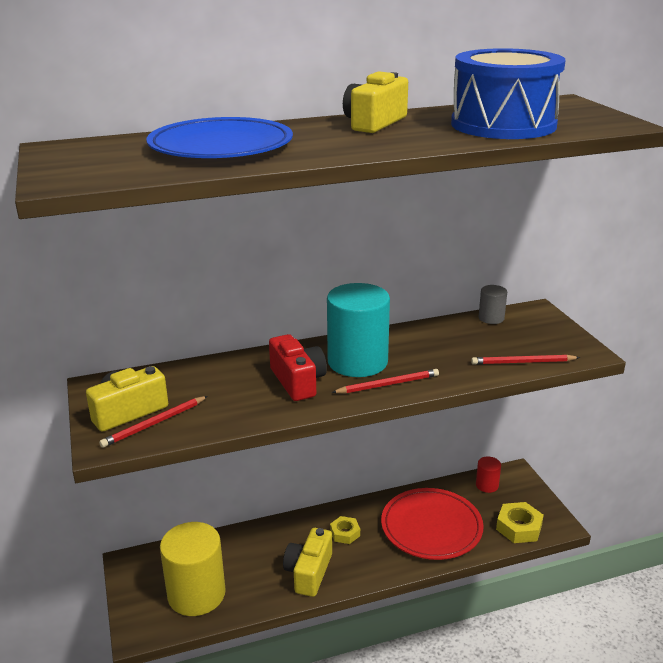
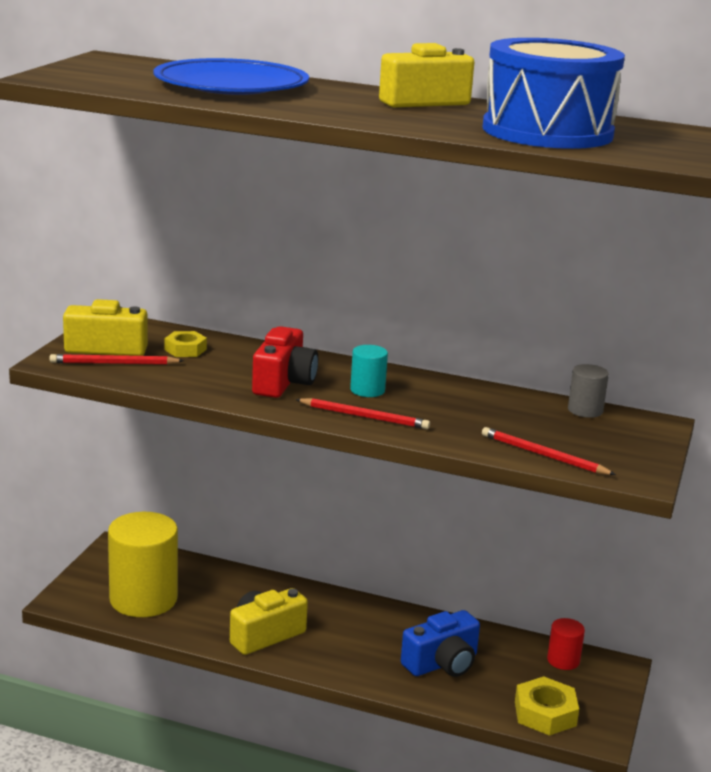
camera: 35 degrees right, 5 degrees down
(345, 533) = (342, 623): yellow nut -> yellow nut (185, 349)
(357, 362) = (367, 390): turquoise cylinder -> turquoise cylinder, size x0.47
(431, 527) = (442, 663): red plate -> blue camera

